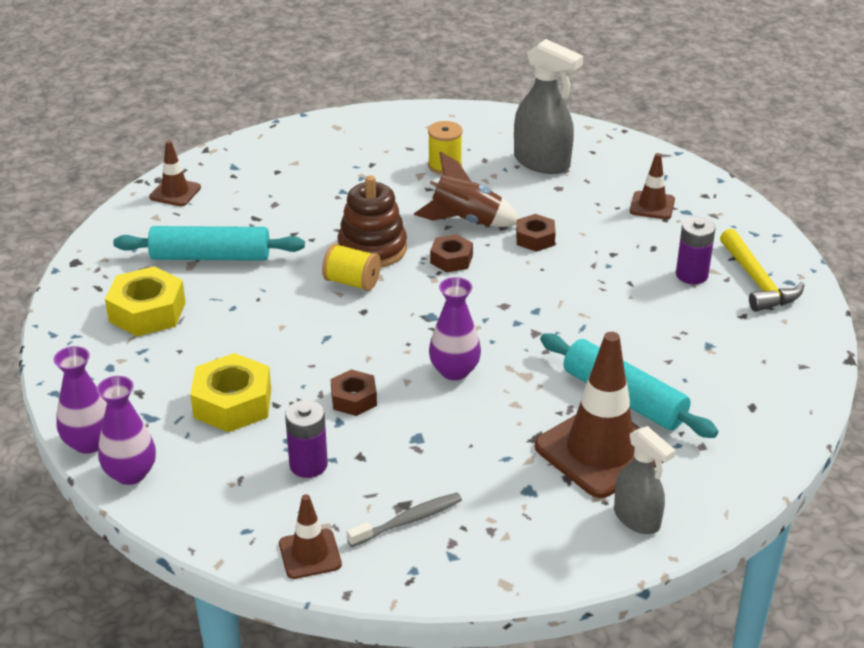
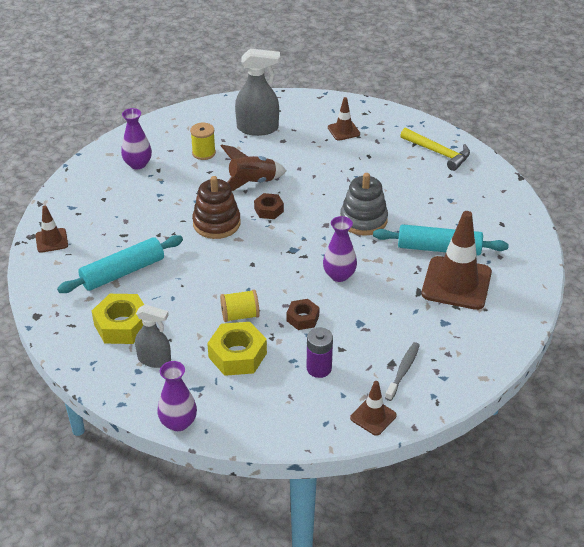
camera: 35 degrees left, 5 degrees up
(130, 473) = (224, 427): purple vase -> purple vase (138, 164)
(352, 282) = (227, 249): yellow spool -> yellow spool (240, 315)
(535, 239) = (302, 177): brown nut -> none
(559, 320) = (363, 220): none -> grey stacking toy
(637, 519) = (508, 310): grey spray bottle -> grey spray bottle (154, 360)
(691, 275) = (403, 163): purple battery -> none

